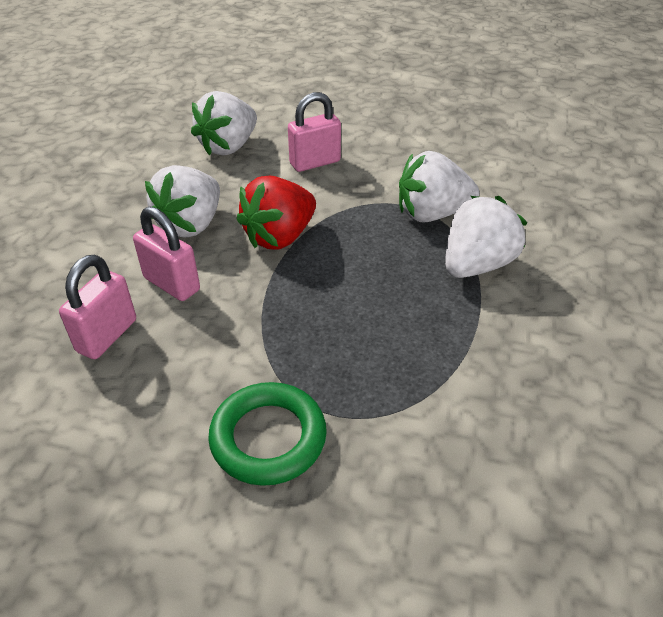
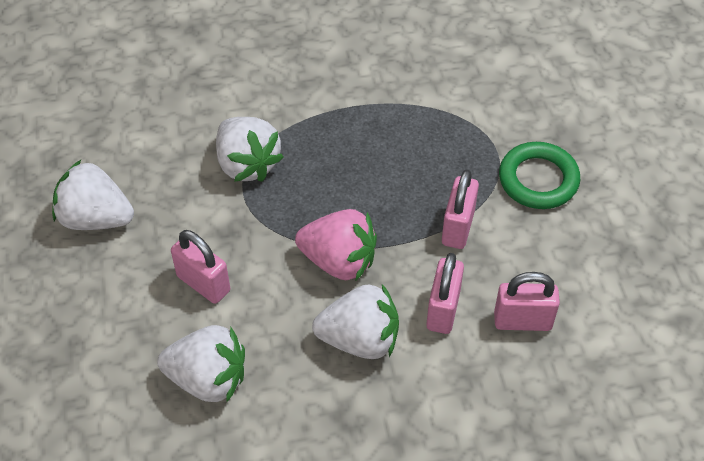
camera: 115 degrees left, 10 degrees up
(255, 332) = (458, 227): none -> pink padlock
(279, 237) = (339, 261): red strawberry -> pink strawberry
(476, 265) = (302, 119): white strawberry -> white strawberry (96, 218)

